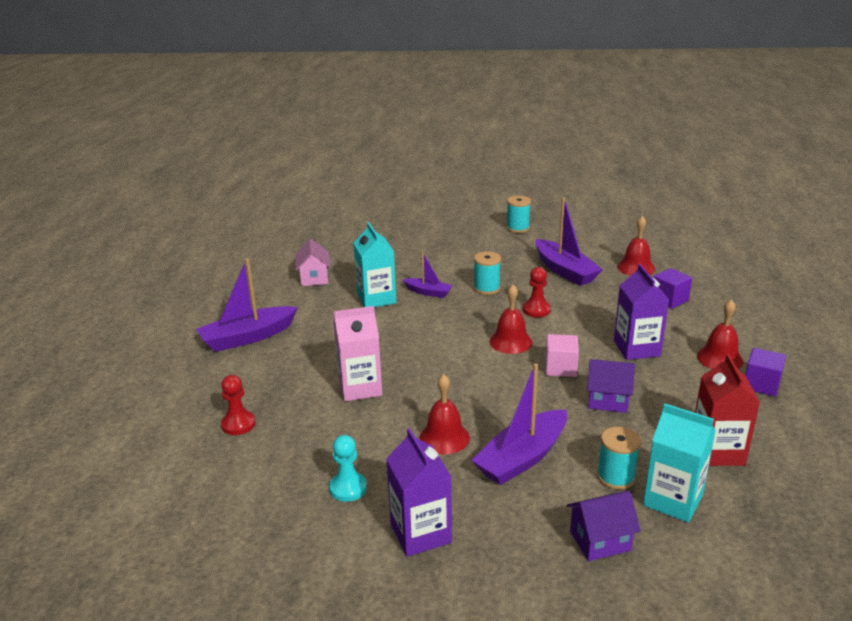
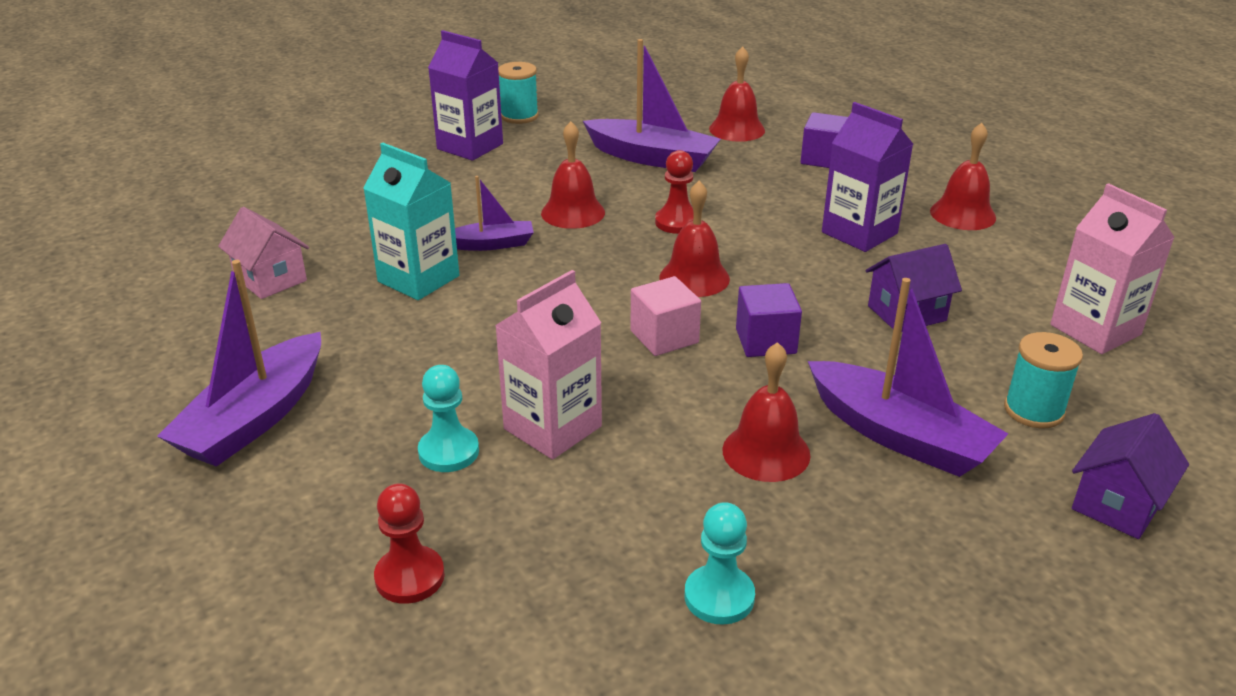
camera: 35 degrees left, 5 degrees up
(306, 381) = (448, 452): none -> turquoise pawn
(420, 533) = (902, 612): purple carton -> purple carton (470, 146)
(487, 288) = (573, 212): turquoise spool -> red bell
(522, 458) = (899, 435): purple boat -> purple boat turned 60 degrees counterclockwise
(560, 368) = (800, 291): pink cube -> pink cube (664, 337)
(673, 500) = (1125, 412): turquoise carton -> none
(717, 451) = (1095, 330): red carton -> pink carton
(761, 384) = (1040, 231): purple cube -> purple cube (765, 341)

